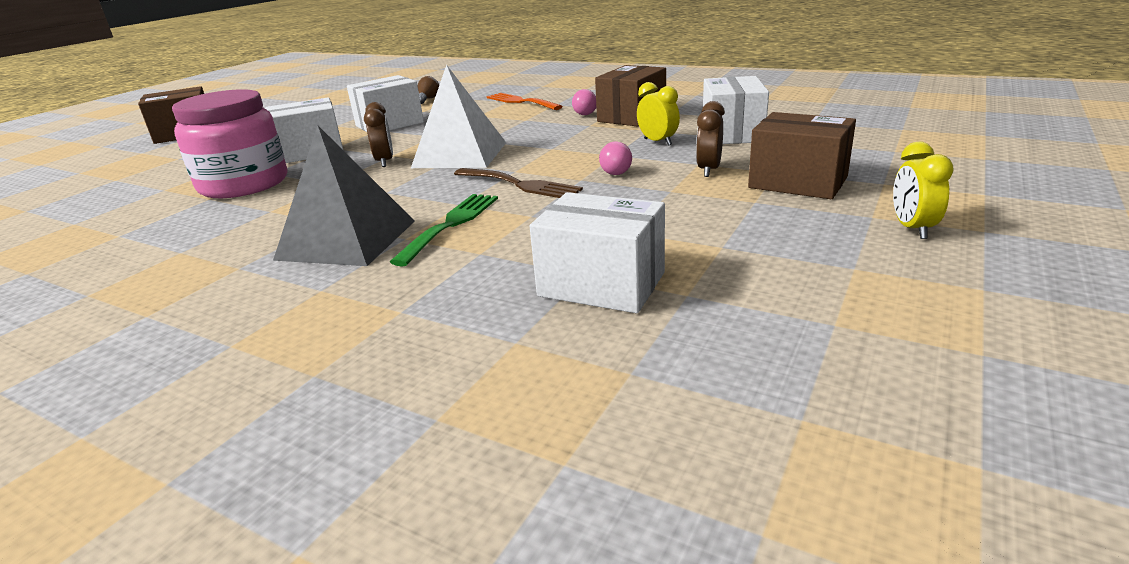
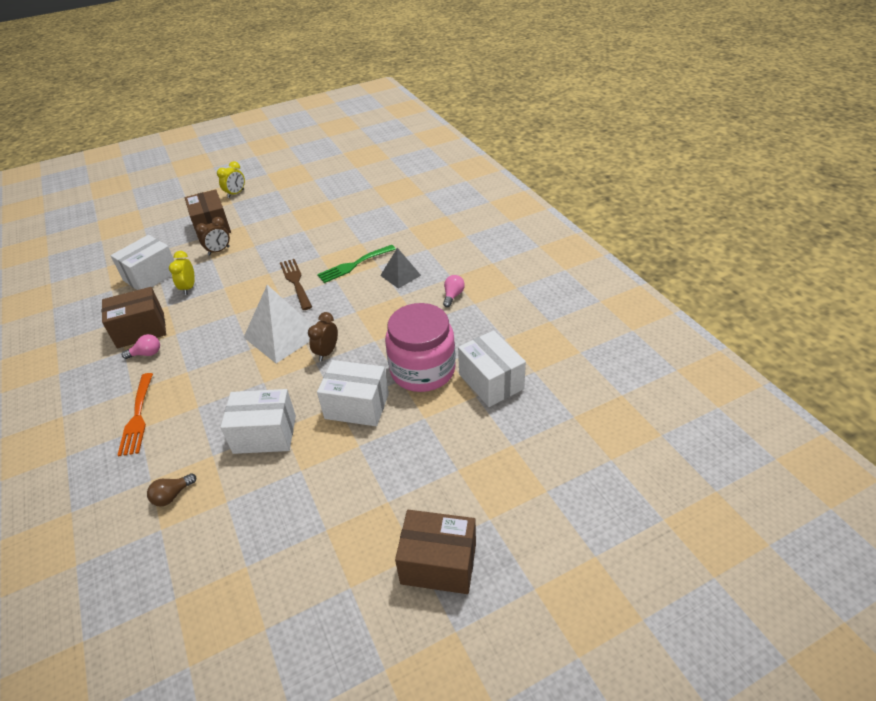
camera: 145 degrees left, 15 degrees up
(347, 239) = (400, 275): grey pyramid -> grey pyramid, size x0.57
(601, 284) = (344, 212): white box -> white box (491, 381)
(613, 171) = (248, 271): pink light bulb -> pink light bulb (453, 296)

